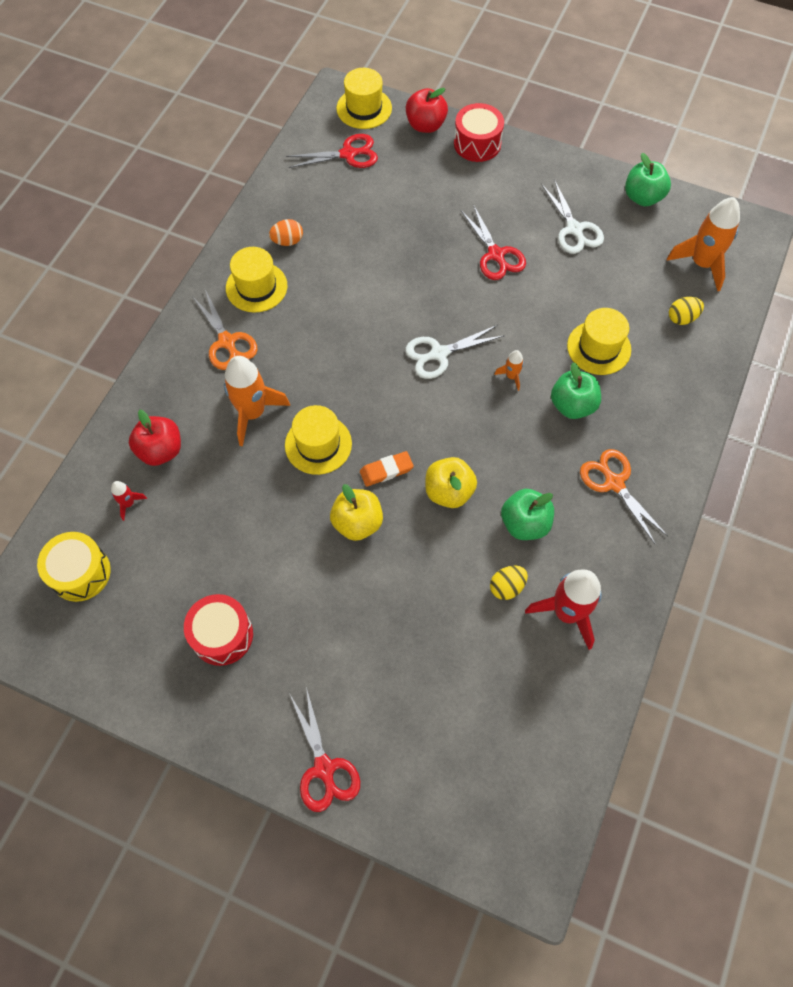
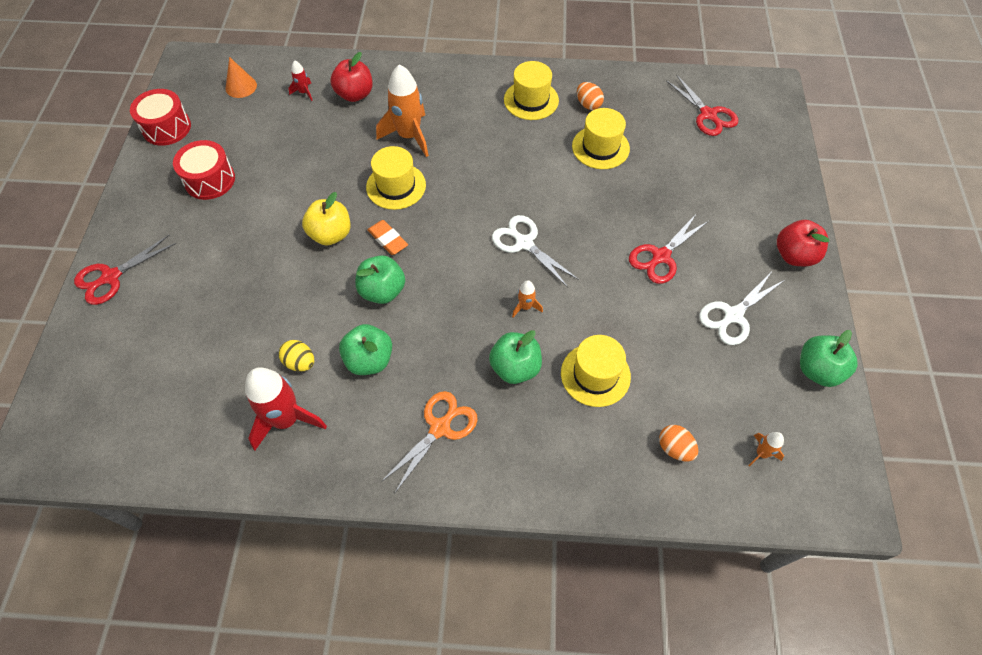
camera: 70 degrees right, 5 degrees down
(80, 572) = (241, 86): yellow drum -> orange cone
(227, 341) = (469, 99): orange scissors -> none
(364, 108) = (769, 109): yellow hat -> yellow hat (600, 147)
(425, 125) = (781, 159): red apple -> red apple (794, 255)
(449, 492) = (382, 291): yellow apple -> green apple
(477, 143) = (788, 204): red drum -> red drum (166, 128)
(682, 318) = (675, 448): yellow egg -> orange egg
(702, 264) = (761, 453): orange rocket -> orange rocket, size x0.47

